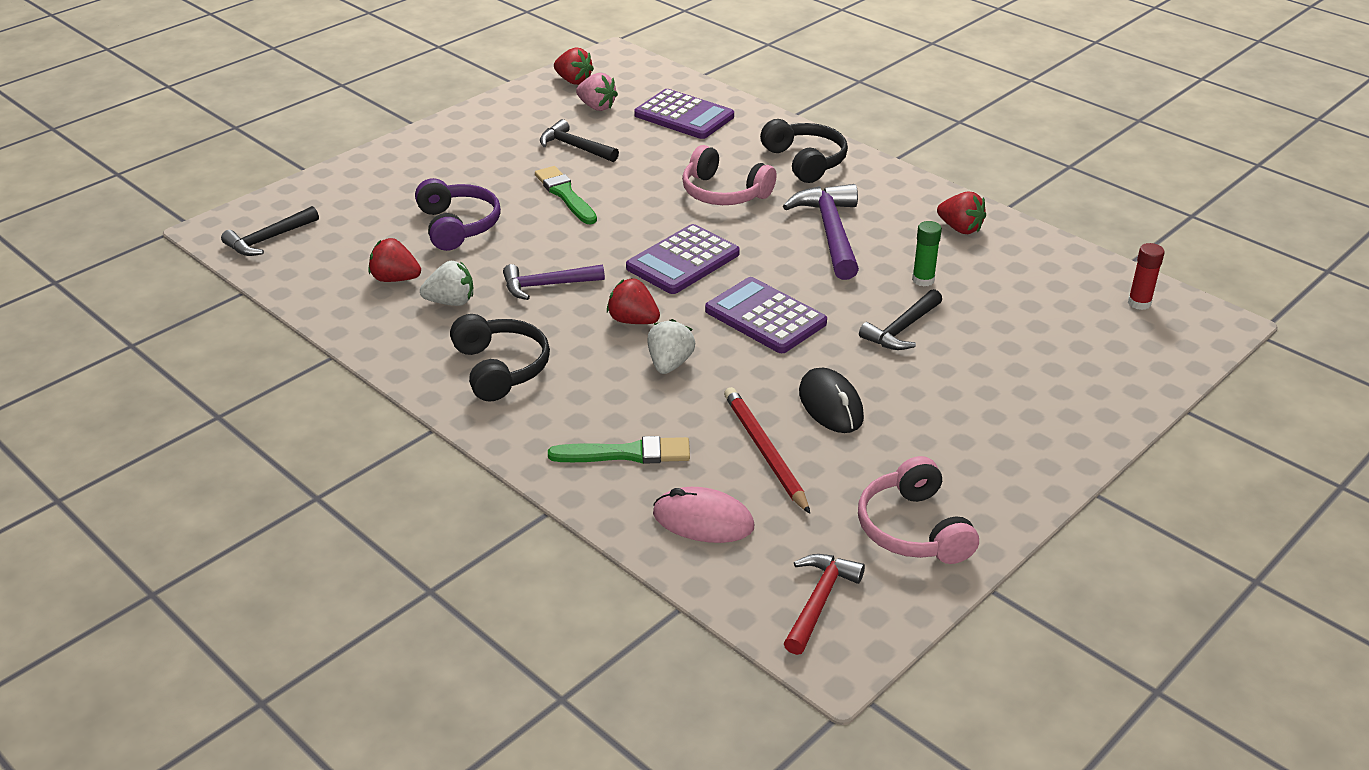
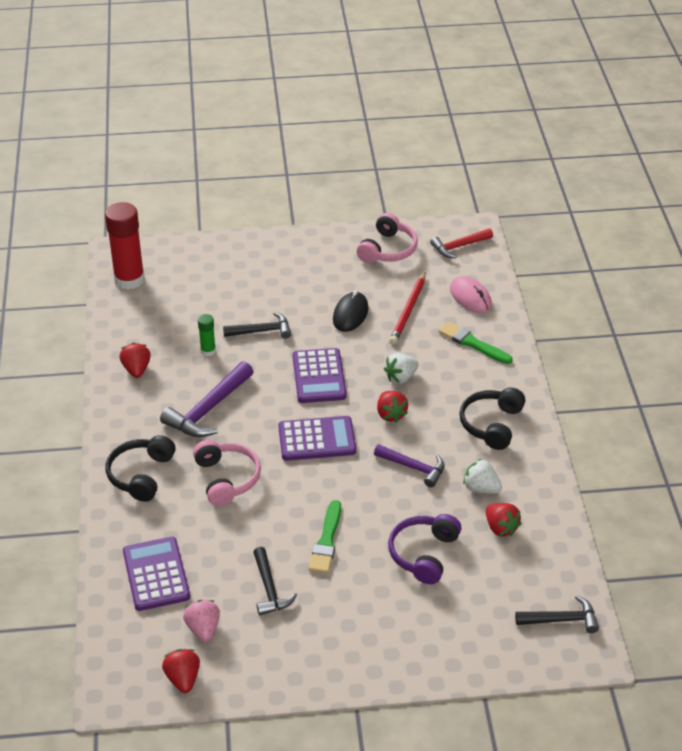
camera: 140 degrees left, 5 degrees up
(1139, 303) = (129, 279): red glue stick -> red glue stick, size x2.10

